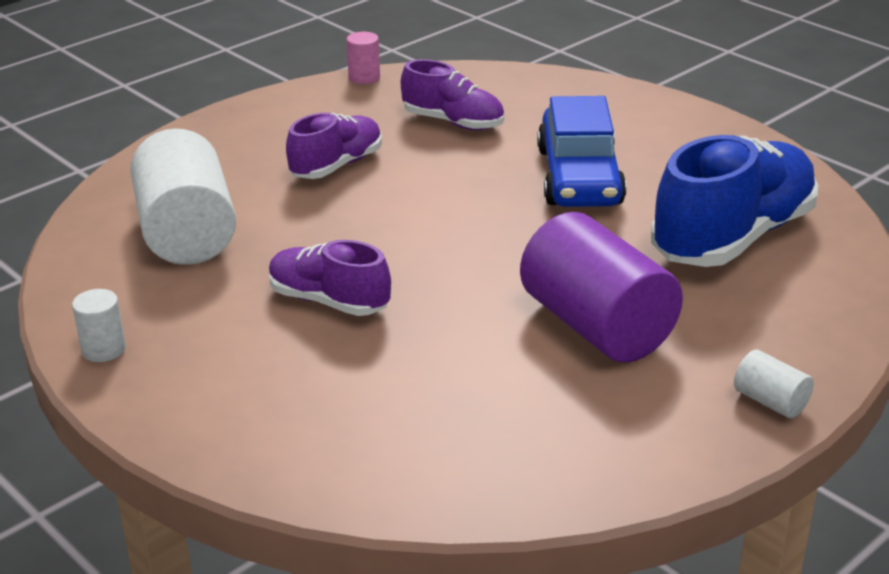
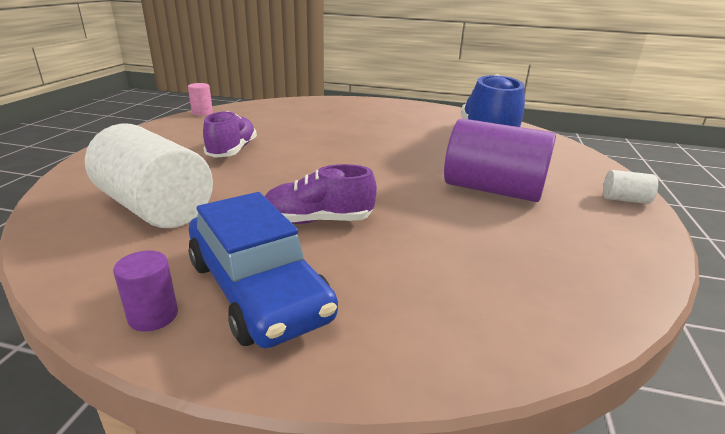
camera: 35 degrees left, 5 degrees down
(103, 349) = (153, 316): white cylinder -> purple cylinder
(453, 122) = (280, 122): purple shoe -> none
(579, 177) = (380, 131): blue car -> blue car (258, 289)

